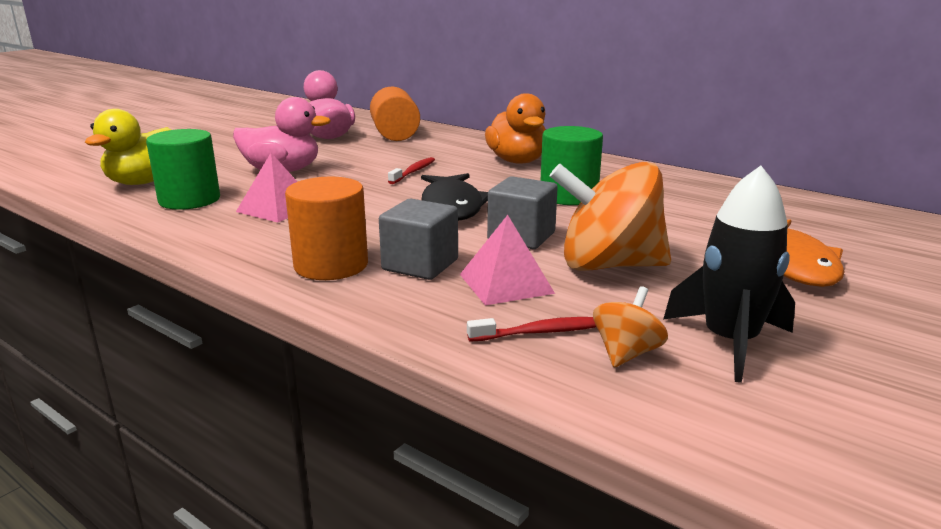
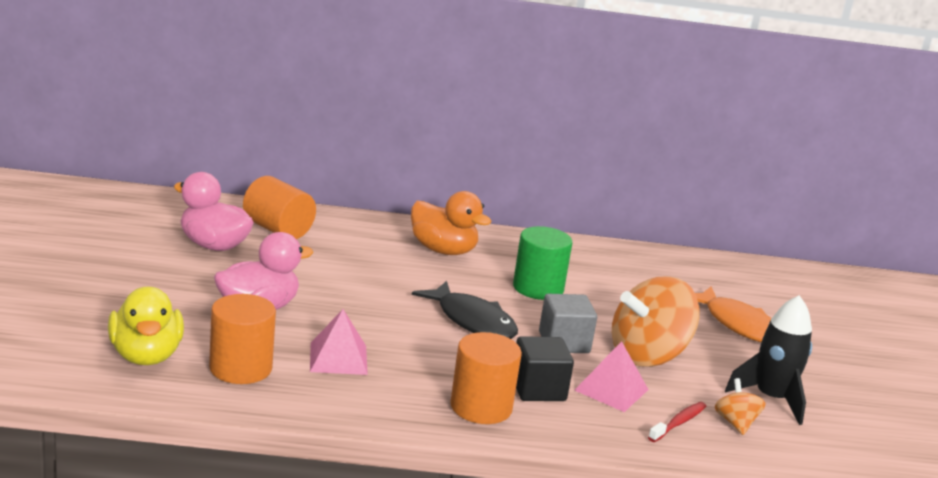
camera: 40 degrees left, 0 degrees up
(189, 200) = (240, 368): green cylinder -> orange cylinder
(413, 172) = (378, 283): red toothbrush -> none
(420, 265) = (538, 389): grey cube -> black cube

